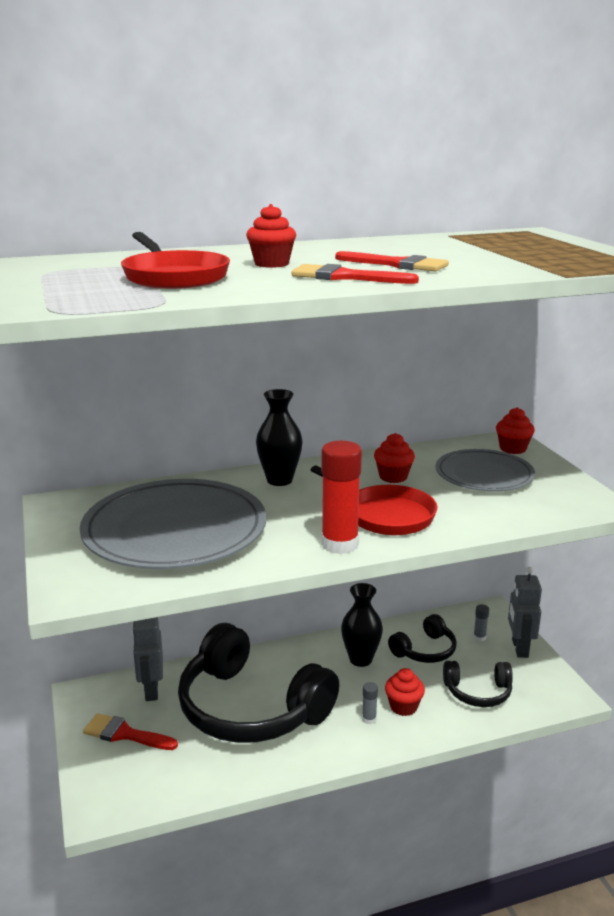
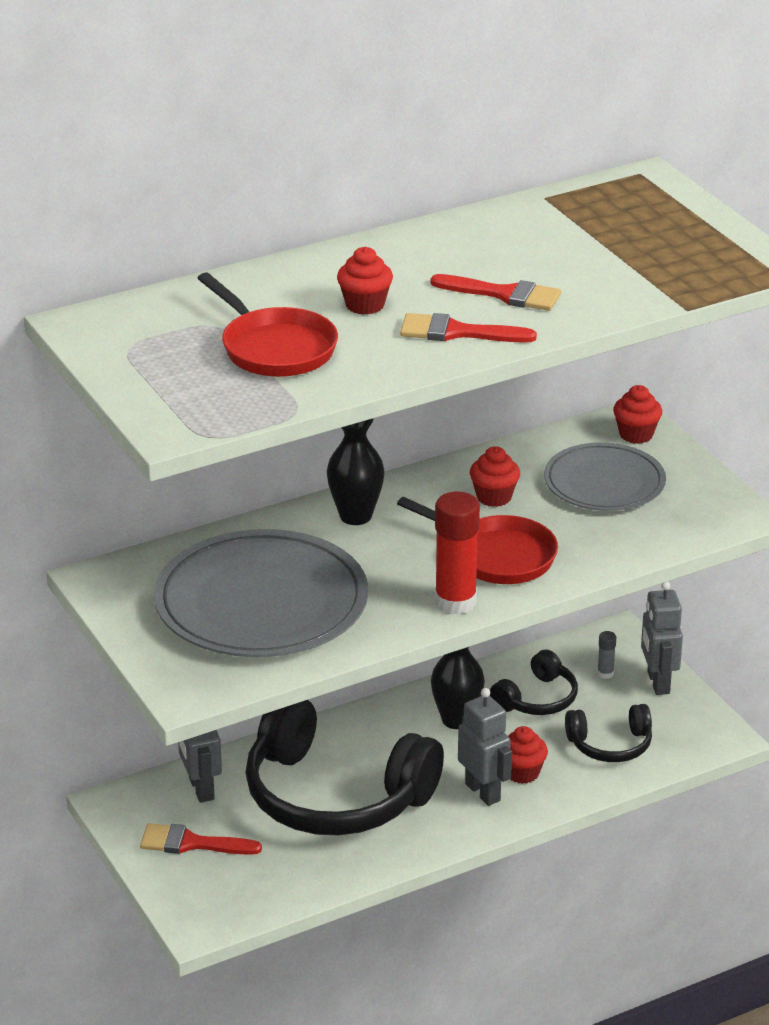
camera: 10 degrees left, 10 degrees up
(369, 719) = (483, 792): grey glue stick -> grey robot

